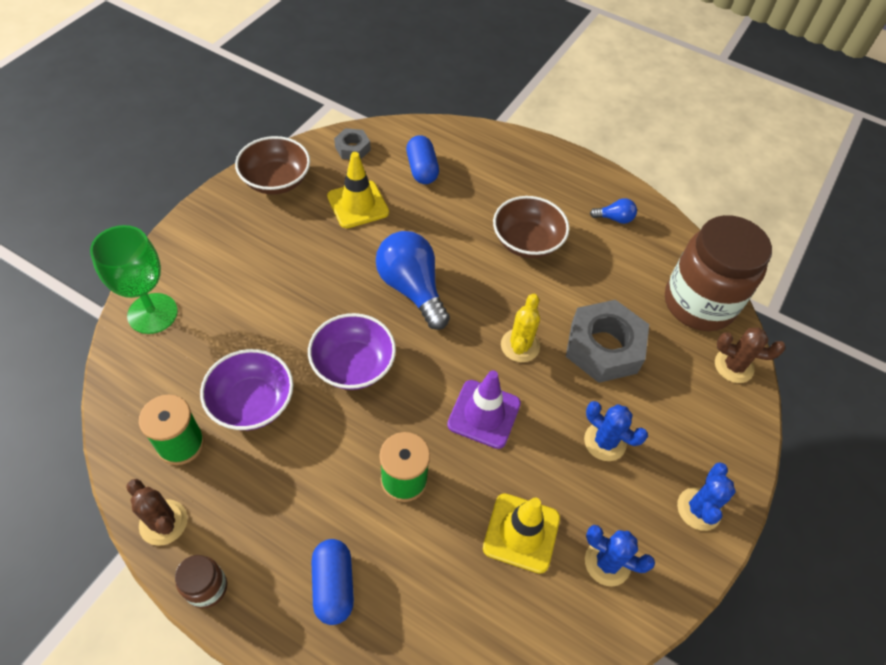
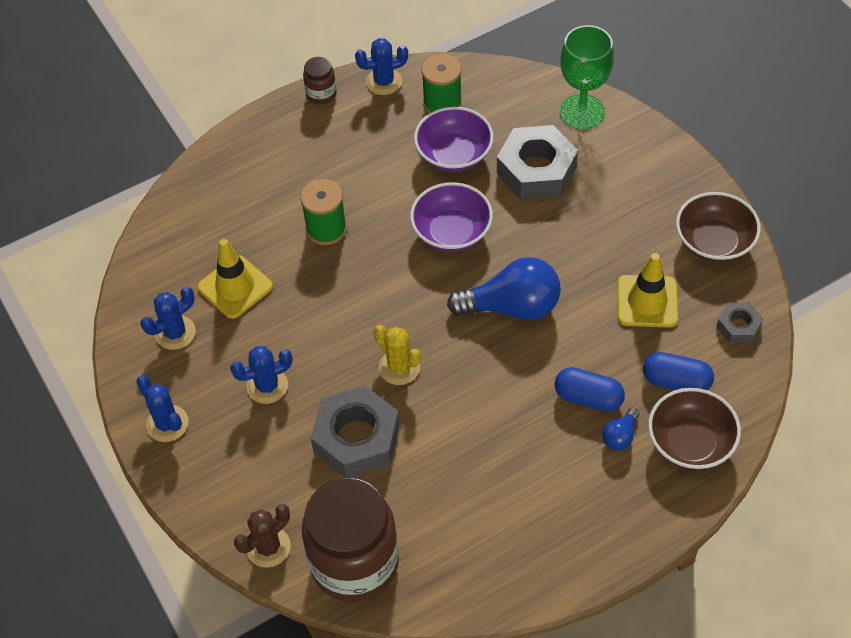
camera: 125 degrees right, 0 degrees up
(163, 522) = (384, 82): brown cactus -> blue cactus
(245, 325) = (536, 170): none -> grey nut
(333, 585) = (276, 160): blue capsule -> blue capsule (588, 398)
(484, 414) = (348, 307): purple traffic cone -> none
(527, 241) = (521, 437): brown bowl -> brown bowl (690, 442)
(614, 218) = (511, 547): blue light bulb -> blue light bulb (620, 436)

